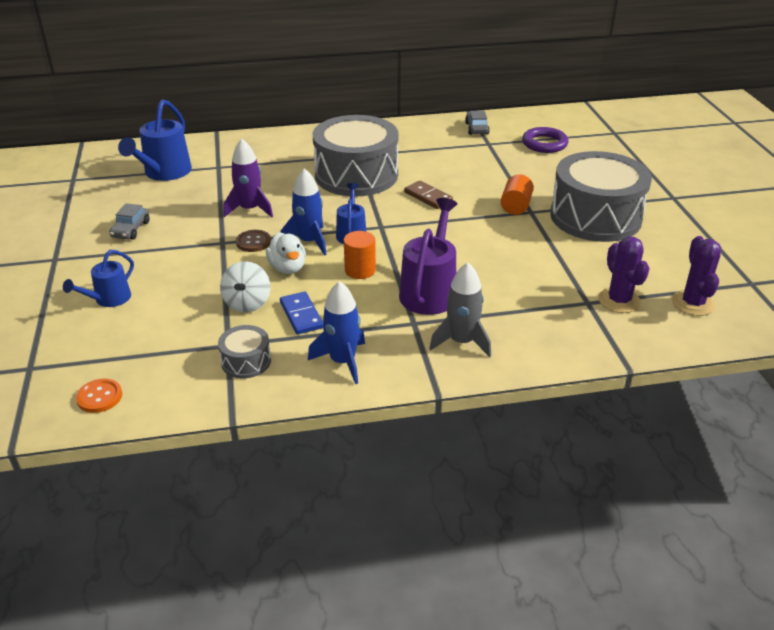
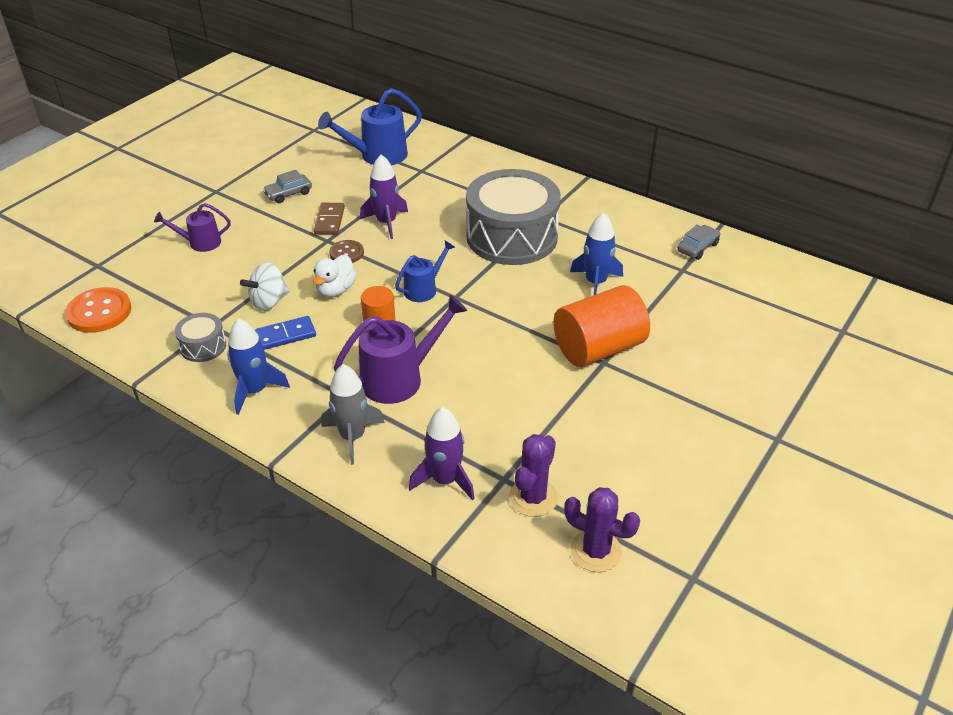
camera: 45 degrees right, 5 degrees up
(99, 397) = (99, 312): orange button -> orange button, size x1.67
(108, 299) = (200, 243): blue watering can -> purple watering can
(301, 315) = (286, 335): blue domino -> blue domino turned 45 degrees clockwise
(309, 242) = (383, 277): blue rocket -> blue rocket (595, 283)
(428, 197) = (537, 292): brown domino -> brown domino (329, 221)
(515, 206) = (598, 348): orange cylinder -> orange cylinder, size x1.86
(544, 144) = (740, 301): purple ring -> none
(558, 325) = (445, 480): none -> purple rocket
(595, 217) = (656, 406): grey drum -> none
(692, 303) = (596, 551): purple cactus -> purple cactus turned 75 degrees clockwise

